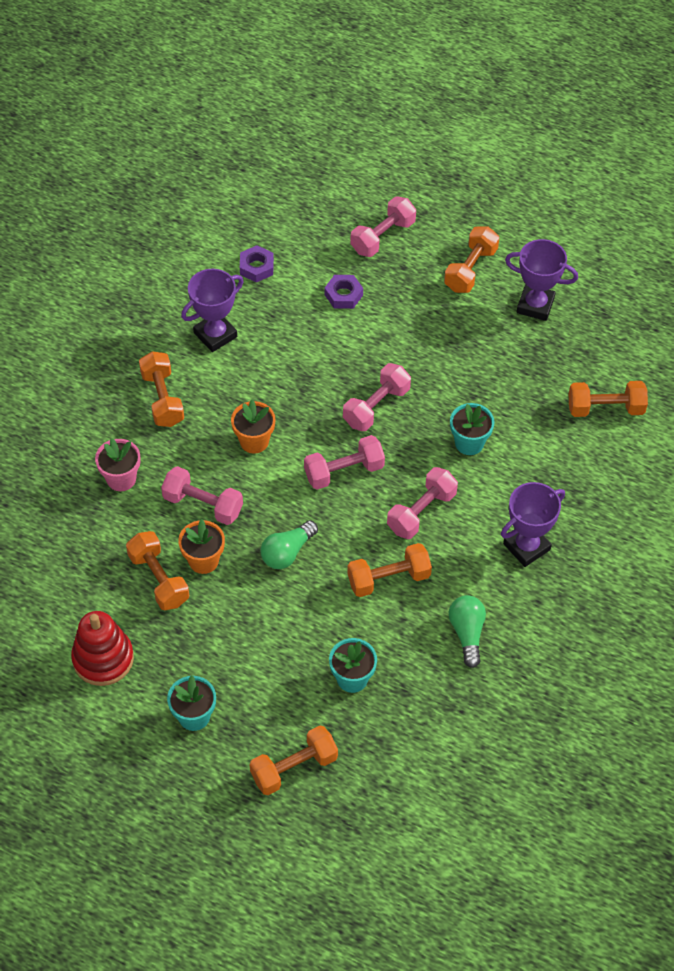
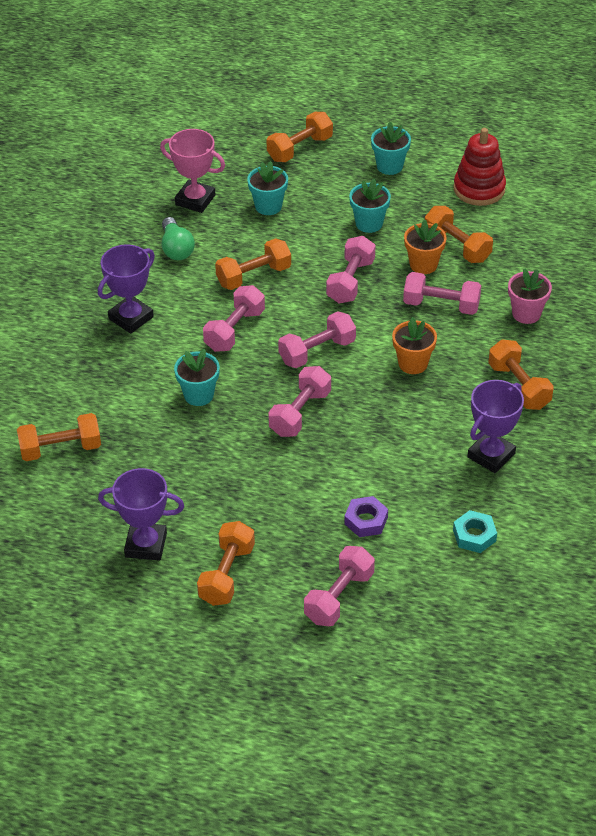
camera: 170 degrees right, 10 degrees down
(244, 630) = (369, 223): none -> turquoise flower pot
(256, 267) = (474, 535): purple nut -> turquoise nut
(287, 552) = (350, 281): green light bulb -> pink dumbbell
(435, 704) = (195, 200): none -> pink trophy

